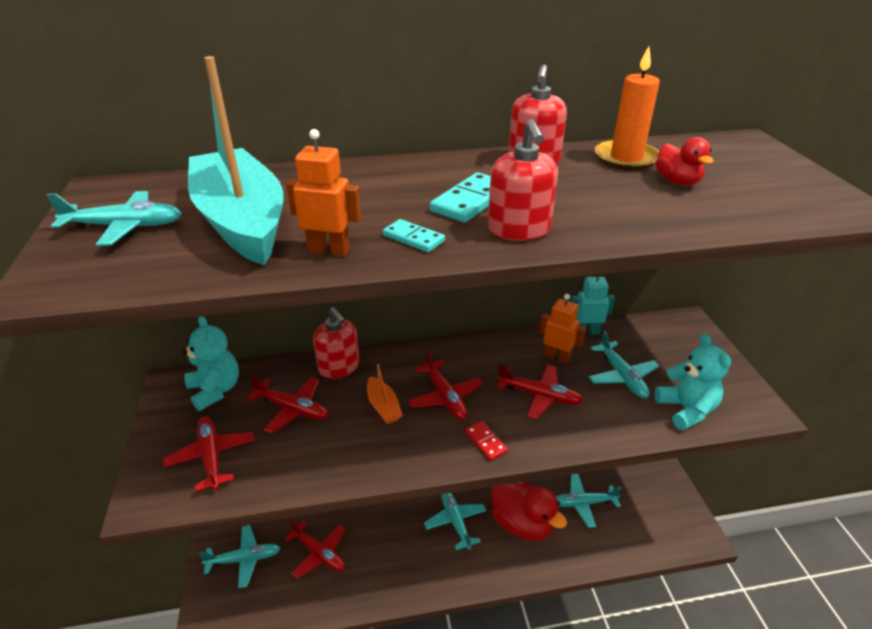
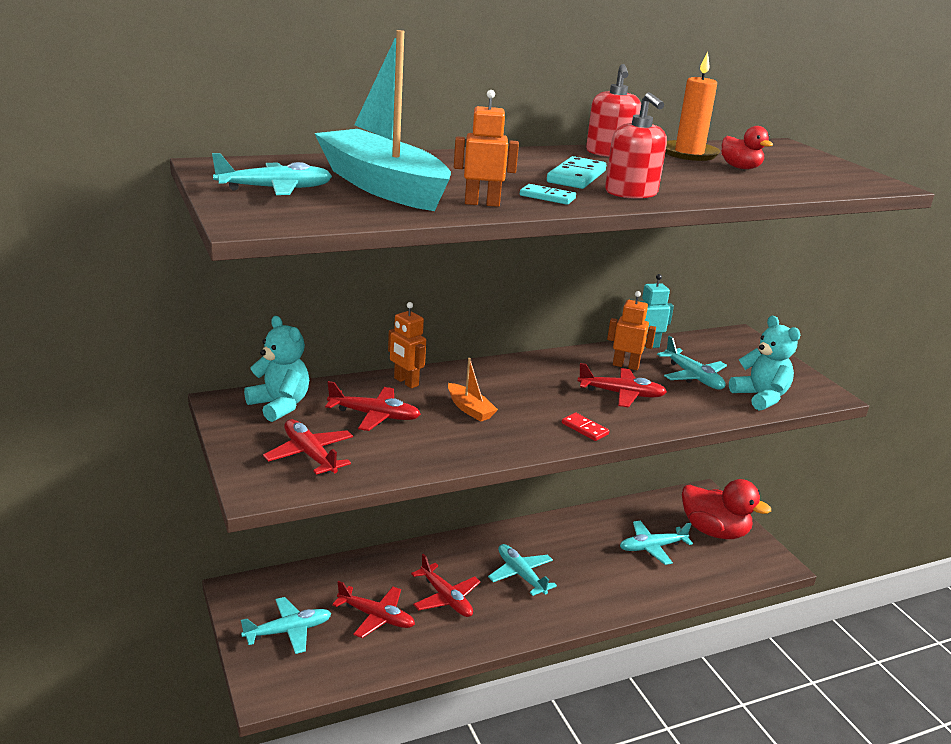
camera: 15 degrees left, 10 degrees down
(339, 367) = (406, 382): red soap dispenser -> orange robot
(445, 396) = (528, 399): red plane -> red plane (445, 598)
(522, 523) = (593, 570): red duck -> red duck (714, 531)

